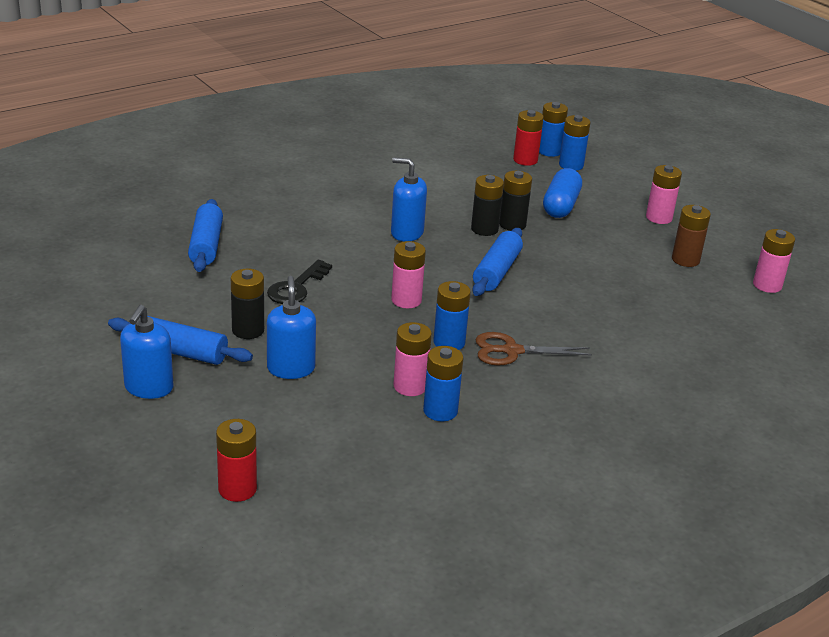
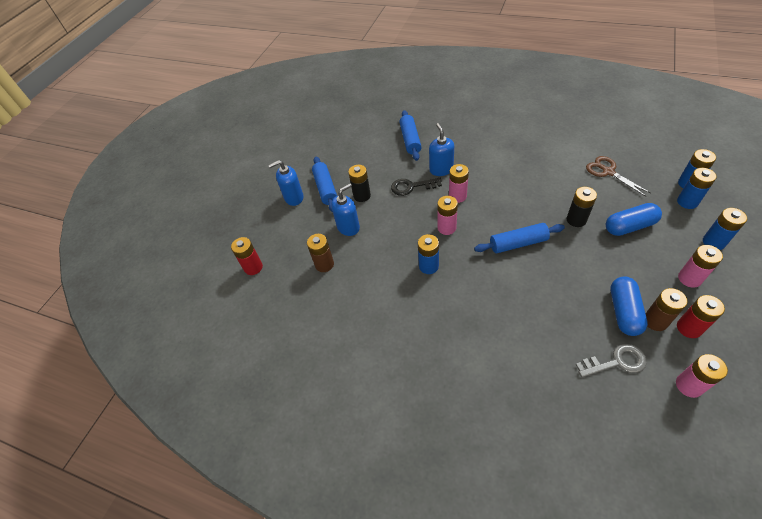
camera: 65 degrees right, 20 degrees up
(206, 245) = (410, 140): blue rolling pin -> blue rolling pin turned 60 degrees counterclockwise
(330, 419) = (324, 264): none -> brown battery
(406, 233) = (508, 188): blue soap dispenser -> blue soap dispenser (441, 169)
(410, 386) = (376, 275): pink battery -> pink battery (457, 196)
(440, 411) = (368, 298): blue battery -> blue battery (713, 242)
(484, 229) = (554, 212): black battery -> none
(511, 351) = (449, 295): brown scissors -> brown scissors (608, 172)
(525, 160) = (658, 181): red battery -> red battery (689, 328)
(657, 268) = (624, 311): none -> blue capsule
(708, 304) = (616, 362): none -> grey key

